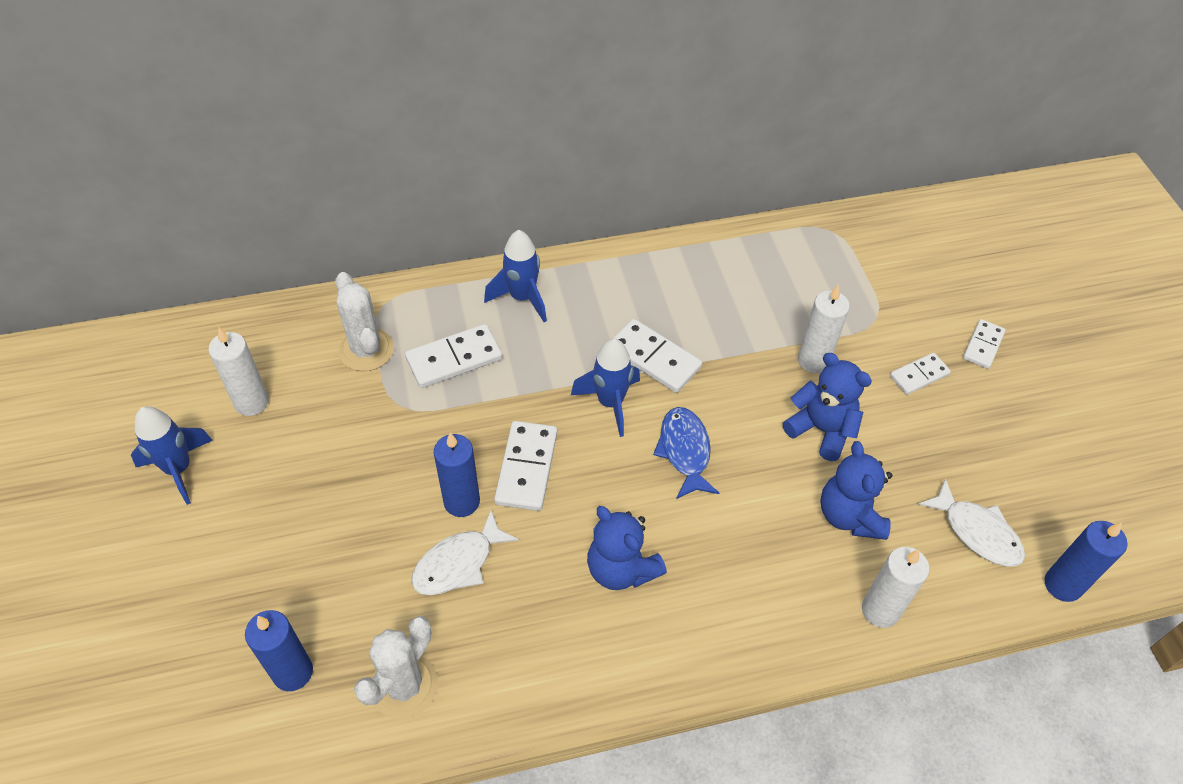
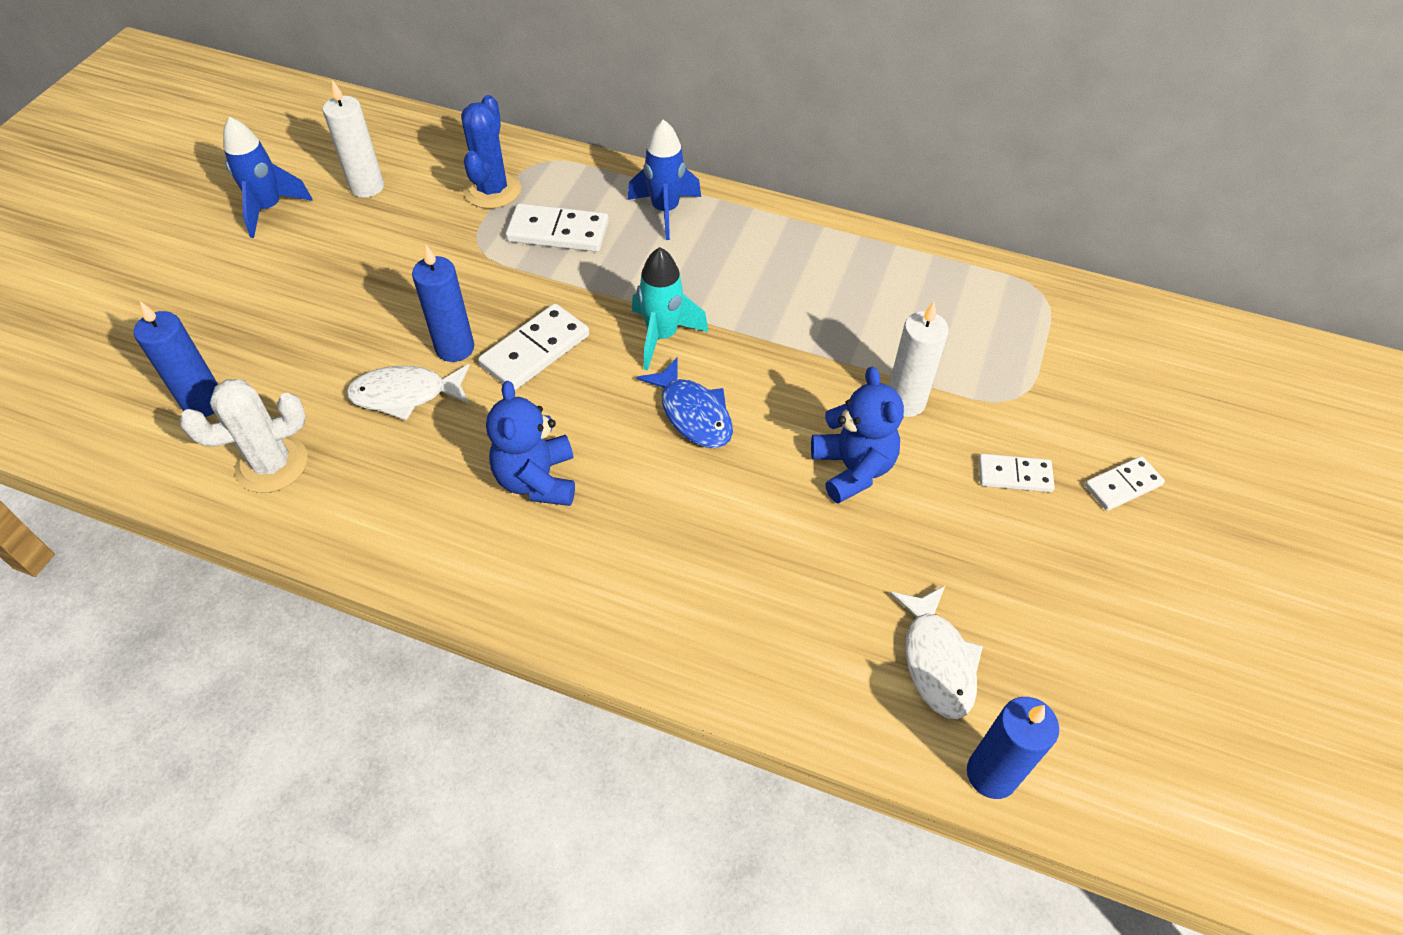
camera: 35 degrees right, 0 degrees up
(366, 350) = (492, 190): white cactus -> blue cactus
(610, 403) = (662, 336): blue rocket -> turquoise rocket
(654, 358) = (741, 319): white domino -> none
(684, 451) = (693, 414): blue fish -> blue fish turned 120 degrees clockwise
(849, 515) = (807, 563): blue teddy bear -> none
(880, 610) = (754, 668): white candle -> none

